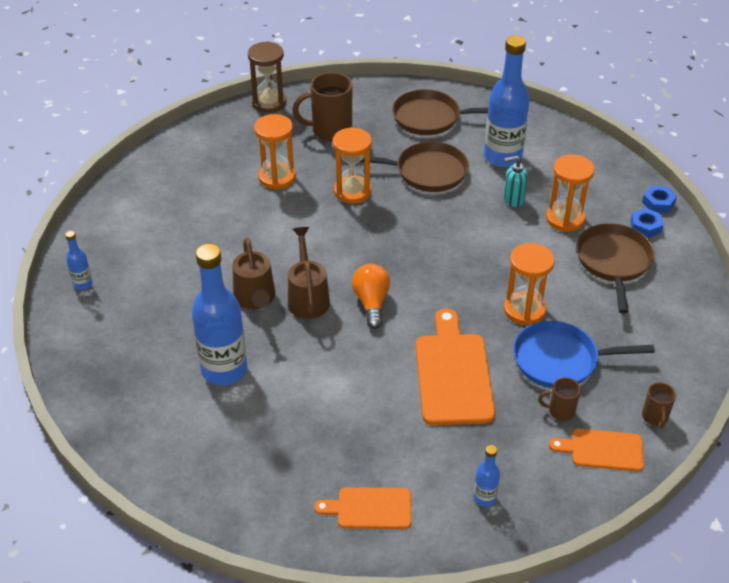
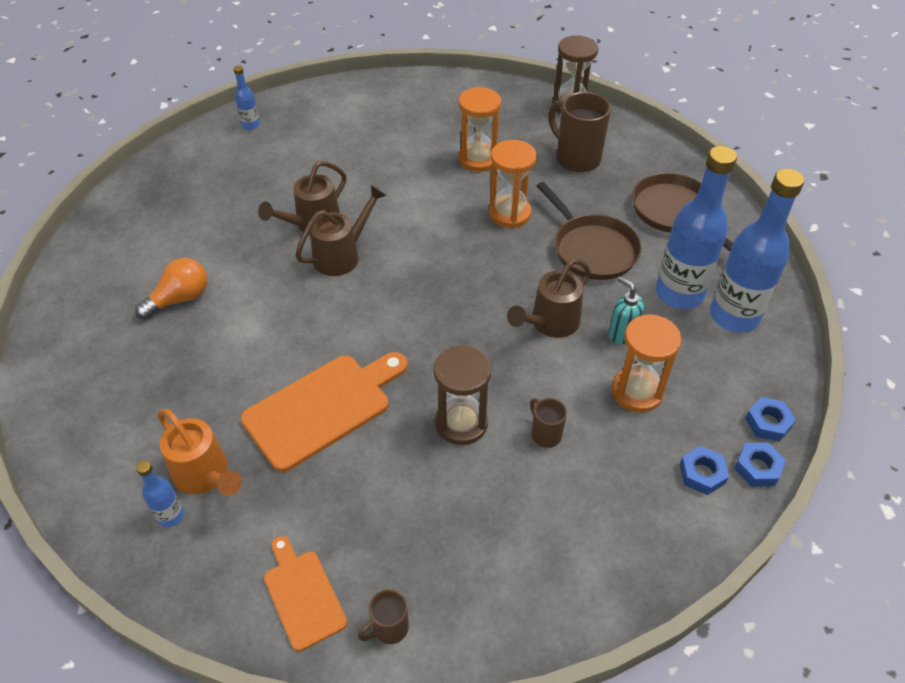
camera: 55 degrees right, 5 degrees up
(224, 370) = (214, 249): blue bottle -> blue bottle (734, 316)
(370, 508) = (108, 429): orange cutting board -> none
(371, 303) = (371, 300): orange light bulb -> orange light bulb (180, 299)
(463, 464) = (205, 476): none -> orange watering can
(475, 226) = (550, 323): none -> brown watering can
(524, 310) = (461, 423): orange hourglass -> brown hourglass
(560, 360) = (411, 491): blue pan -> none
(560, 411) = (334, 526): brown mug -> brown mug (545, 434)
(614, 262) = (610, 470): brown pan -> none
(631, 180) = (768, 423): none -> blue nut

